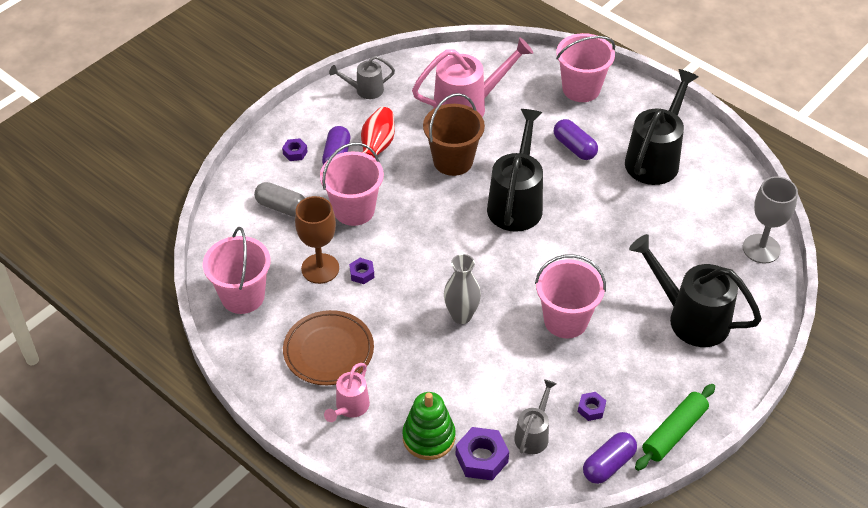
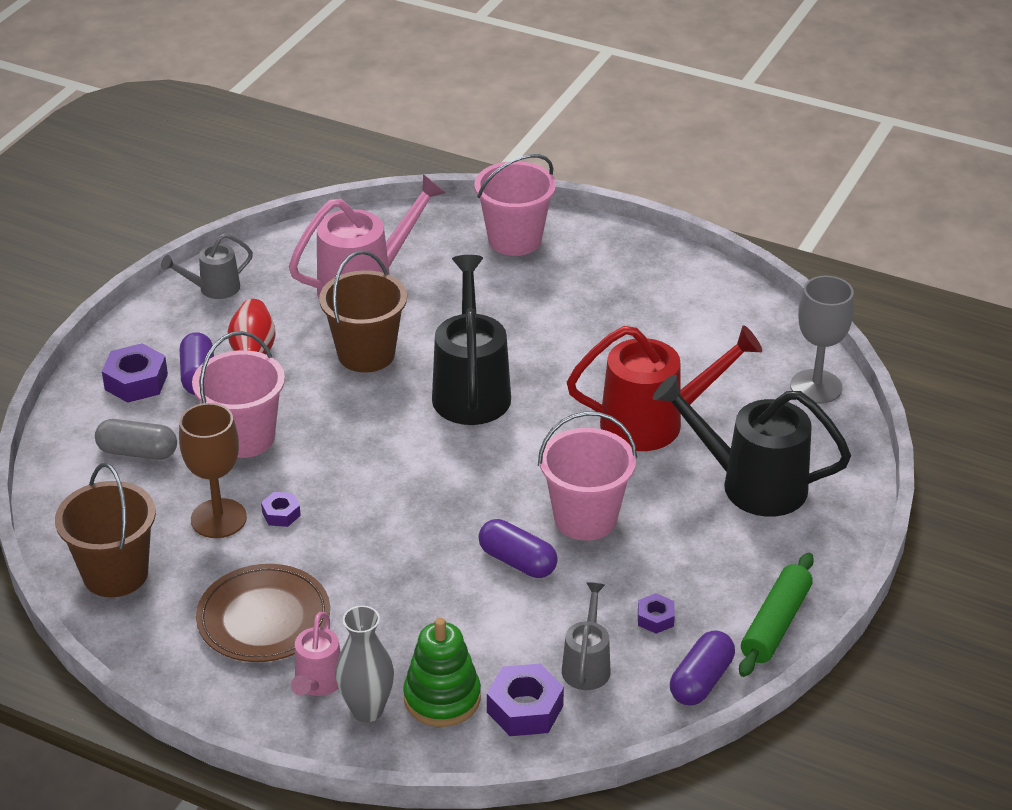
camera: 15 degrees left, 10 degrees down
(243, 296) = (115, 574): pink bucket -> brown bucket
(295, 153) = (136, 382): purple nut -> purple nut, size x1.79
(461, 316) = (439, 539): grey vase -> grey vase (367, 710)
(574, 147) = (528, 310): purple capsule -> purple capsule (517, 561)
(637, 255) = (655, 423): none -> red watering can
(655, 158) = (642, 305): black watering can -> none

